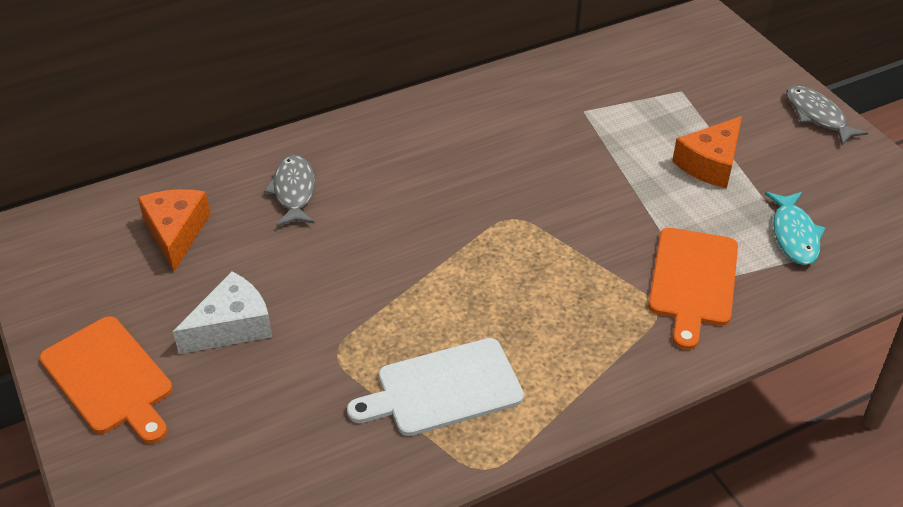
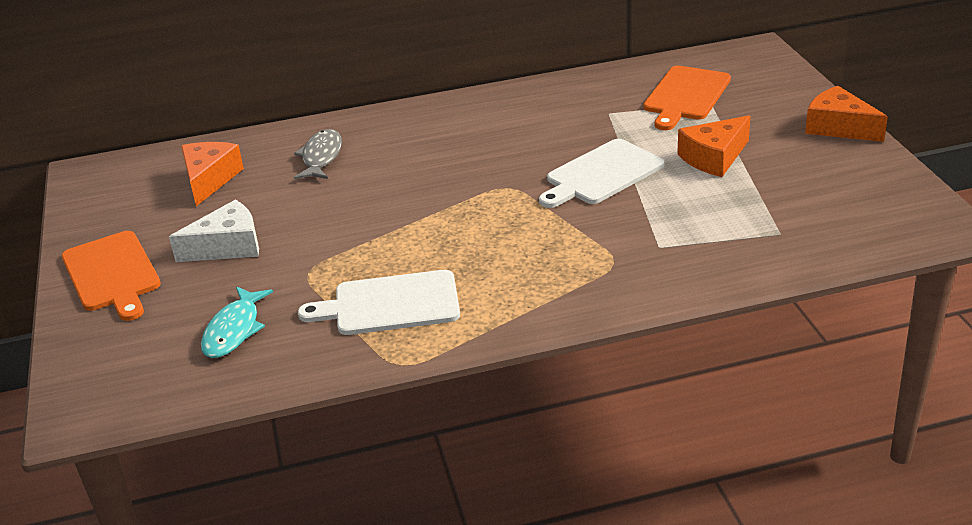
camera: 15 degrees right, 10 degrees down
(604, 193) = (601, 174): none -> white cutting board
(693, 281) = (657, 244): orange cutting board -> orange cutting board (686, 96)
(794, 235) = (773, 216): turquoise fish -> turquoise fish (234, 330)
(817, 116) = (838, 127): grey fish -> orange cheese

